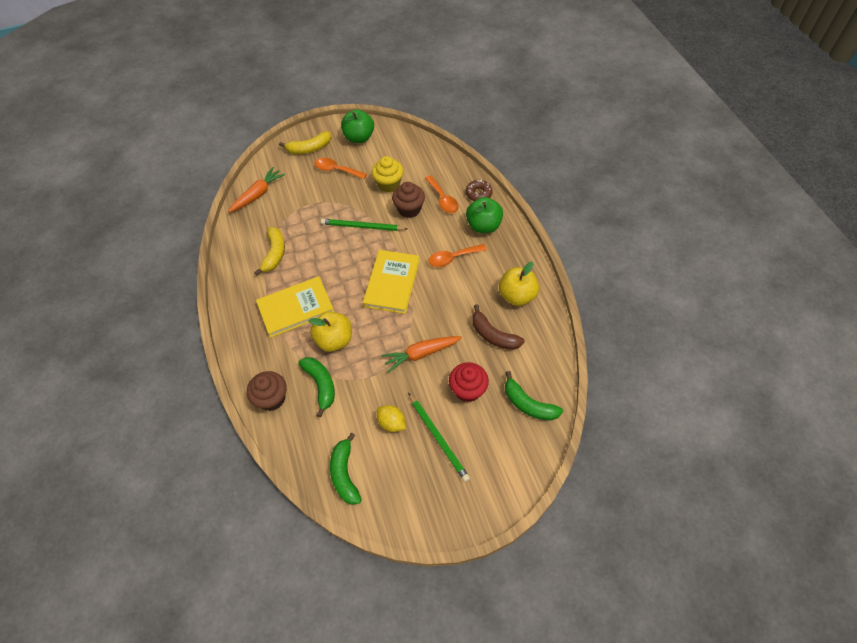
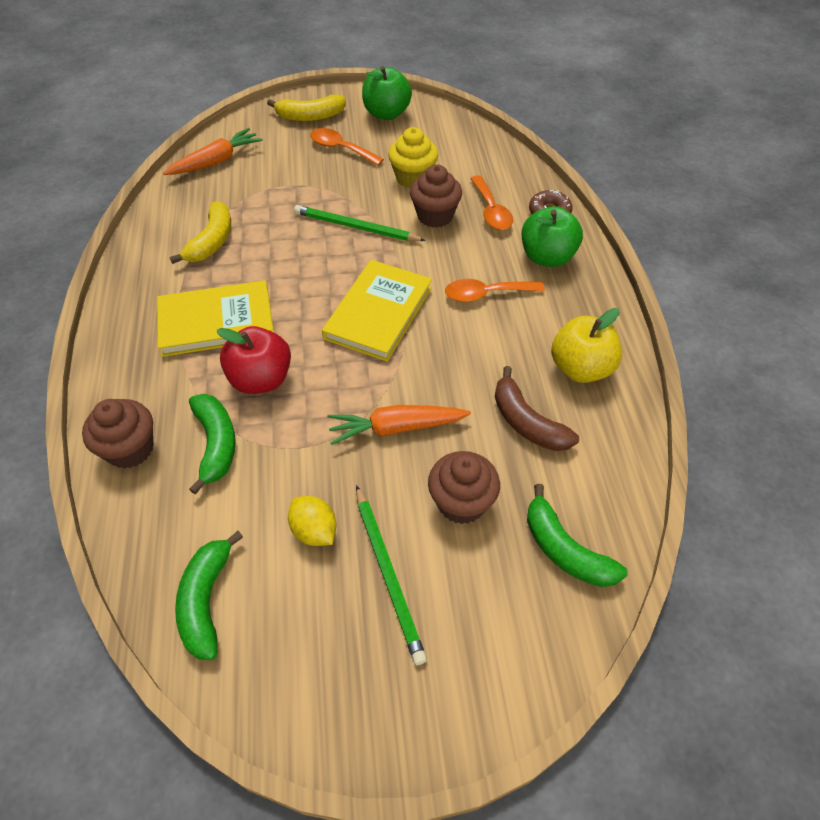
camera: 10 degrees right, 5 degrees down
(334, 340) = (261, 379): yellow apple -> red apple
(468, 390) = (461, 502): red cupcake -> brown cupcake

